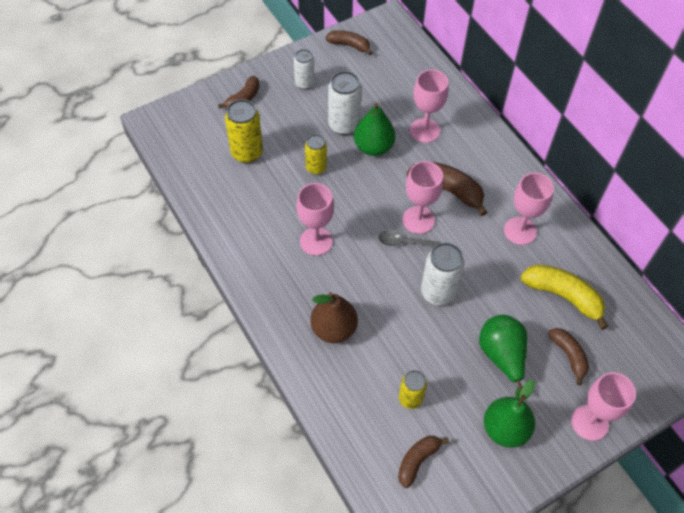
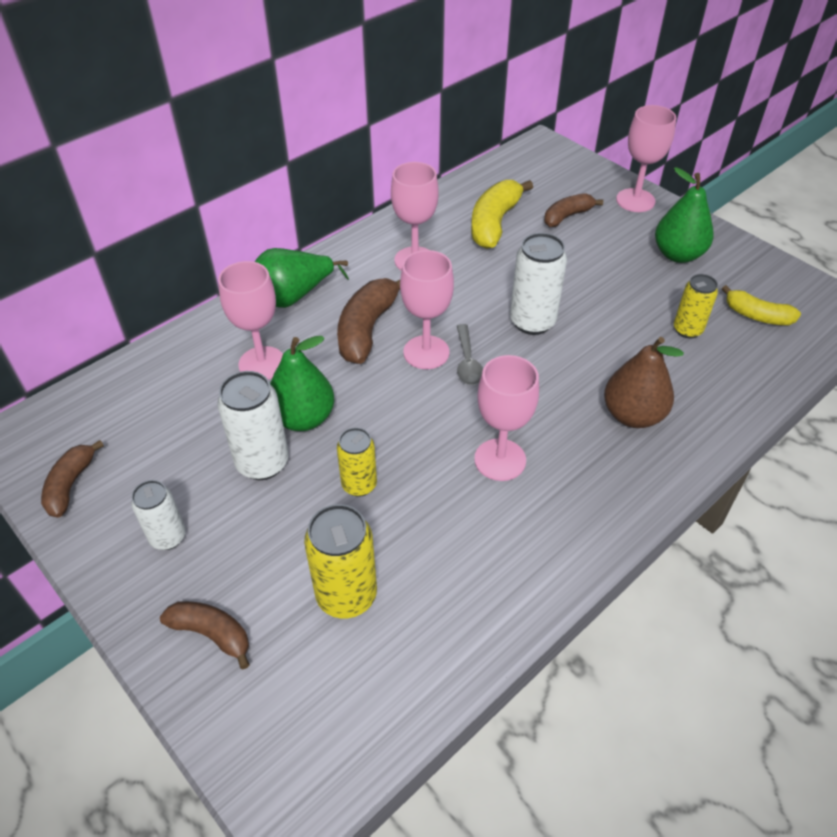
camera: 100 degrees left, 10 degrees down
(417, 461) = (757, 316): brown banana -> yellow banana
(502, 356) = (593, 263): green pear -> green pear (294, 297)

